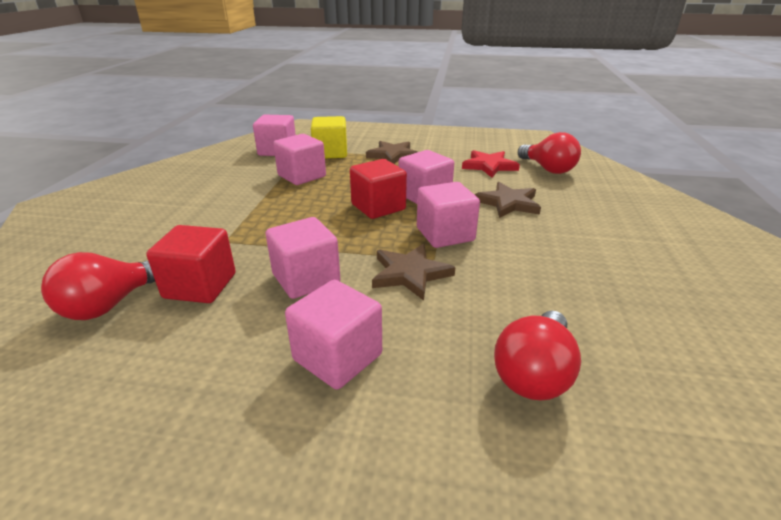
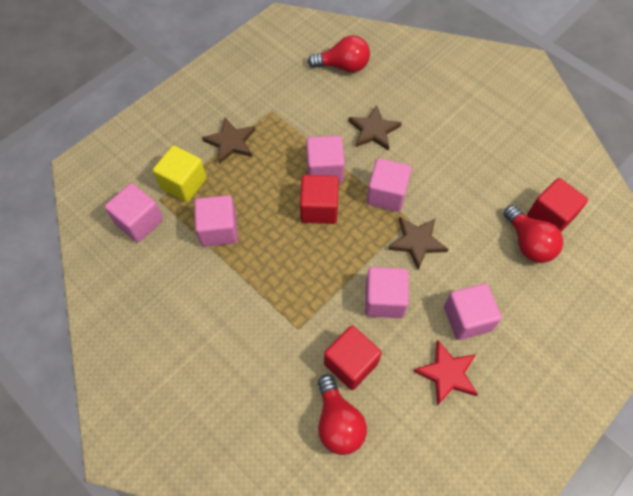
camera: 55 degrees left, 30 degrees up
(489, 166) = (308, 96): red star -> red star (447, 373)
(615, 380) = (550, 216): none -> red cube

